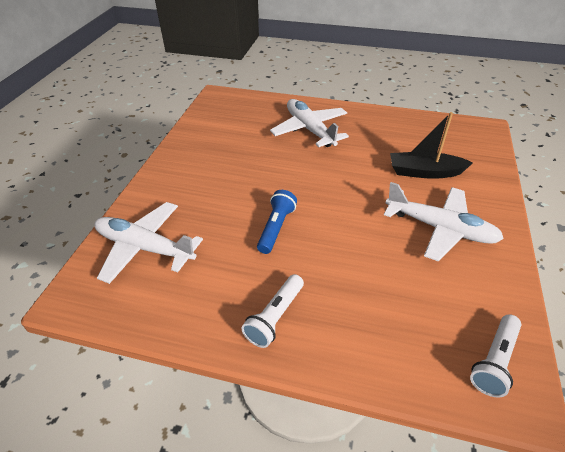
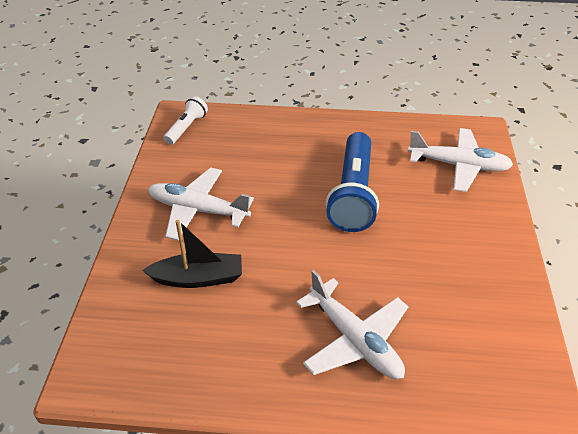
camera: 170 degrees right, 0 degrees up
(275, 317) = (332, 134): white flashlight -> none
(276, 228) = (353, 194): blue flashlight -> blue flashlight, size x1.90

